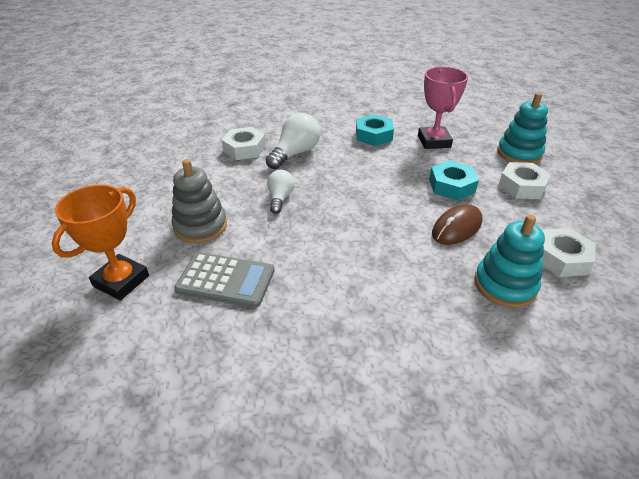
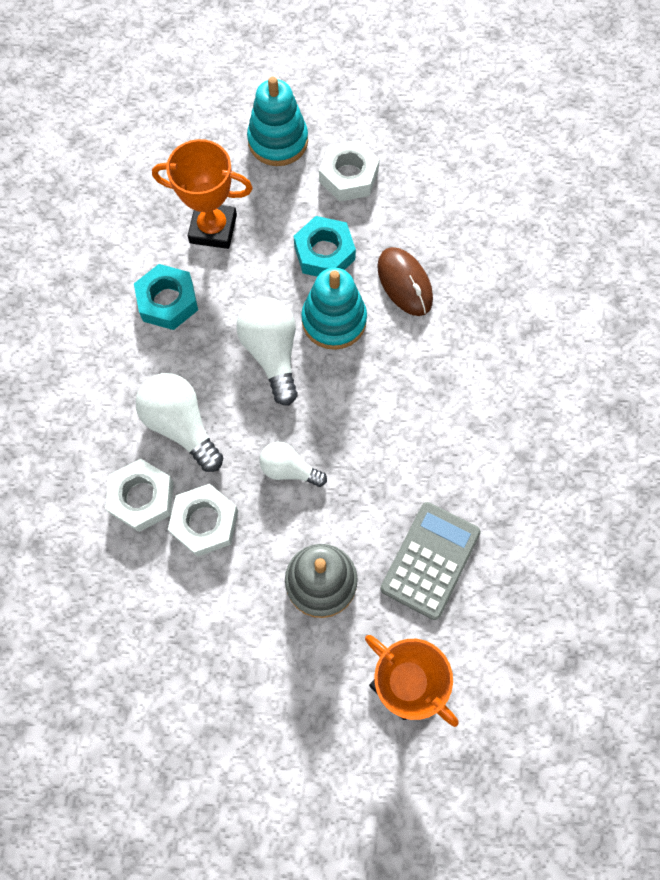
camera: 75 degrees left, 30 degrees up
(361, 177) = (272, 353): none -> white light bulb
(434, 141) = (213, 229): pink trophy -> orange trophy
(505, 285) = (503, 278): turquoise stacking toy -> turquoise stacking toy (334, 320)
(561, 258) = (478, 206): white nut -> white nut (205, 522)

